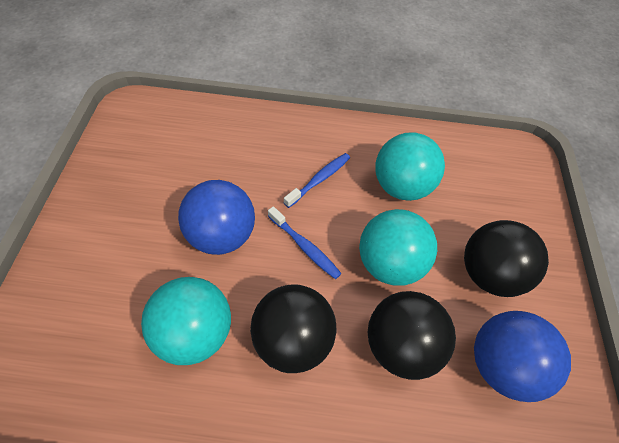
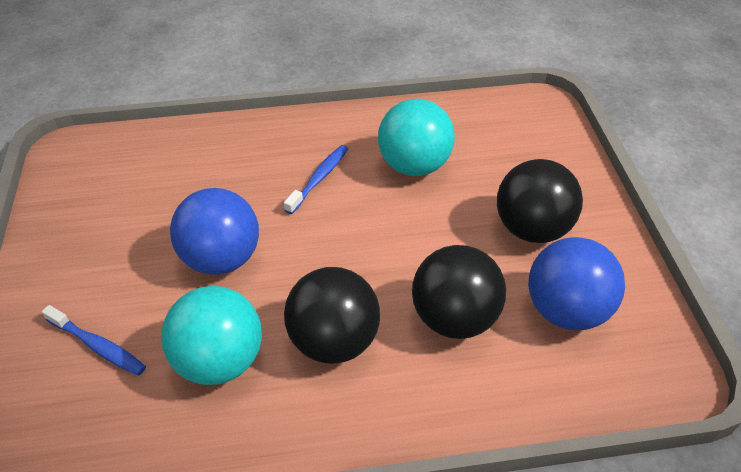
camera: 10 degrees left, 10 degrees down
(305, 247) = (322, 249): blue toothbrush -> blue toothbrush (98, 346)
(389, 263) = (421, 243): turquoise ball -> none

